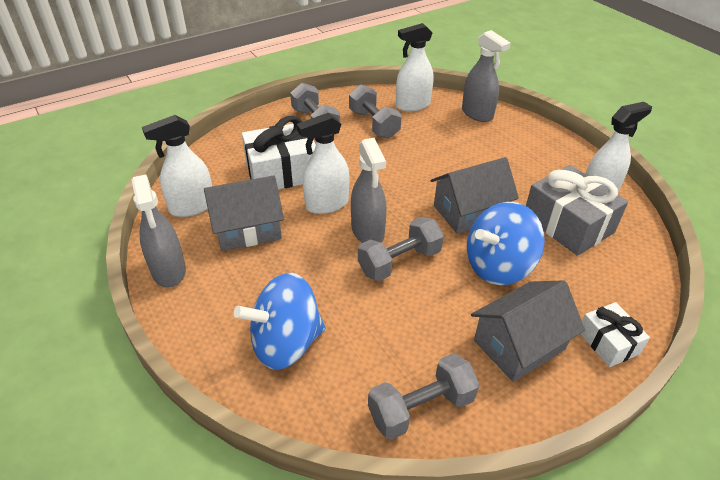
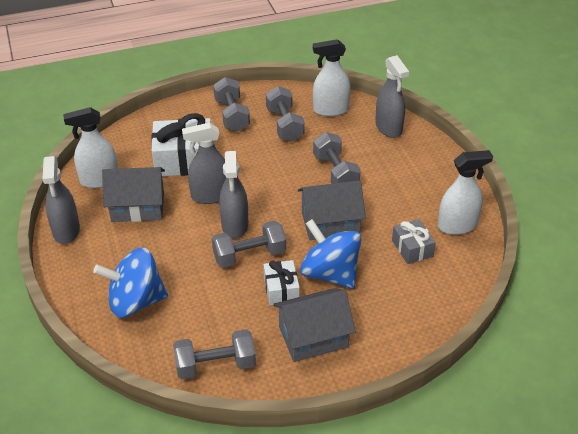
camera: 15 degrees right, 0 degrees up
(327, 204) = (210, 196): white spray bottle -> grey spray bottle
(448, 161) = (335, 173): none -> grey dumbbell
(498, 266) = (330, 273): blue spinning top -> blue spinning top turned 60 degrees clockwise
(568, 224) = (412, 248): grey gift -> grey gift, size x0.56
(608, 342) = (386, 349): white gift -> white gift (281, 289)

